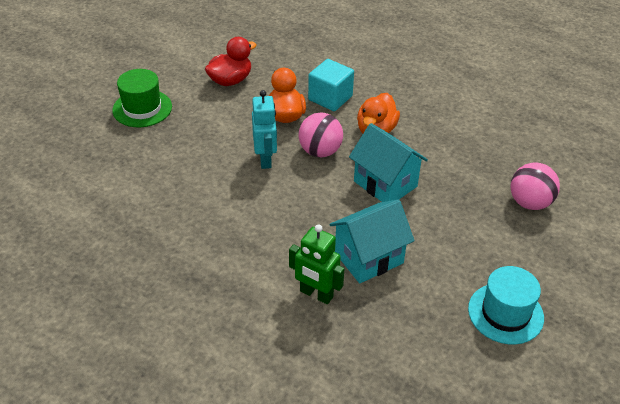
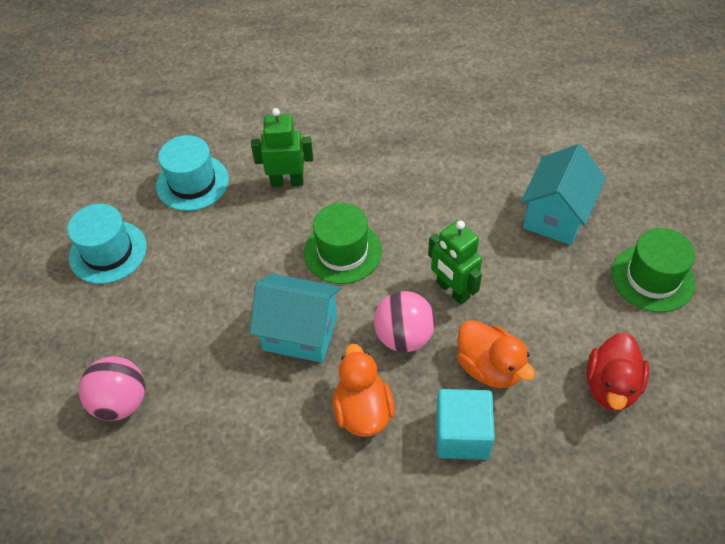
camera: 150 degrees right, 10 degrees up
(265, 159) = (452, 290): turquoise robot -> green robot
(316, 217) = (342, 252): none -> green hat
(369, 258) = (263, 238): turquoise house -> turquoise house (556, 216)
(400, 340) = (192, 182): none -> turquoise hat

